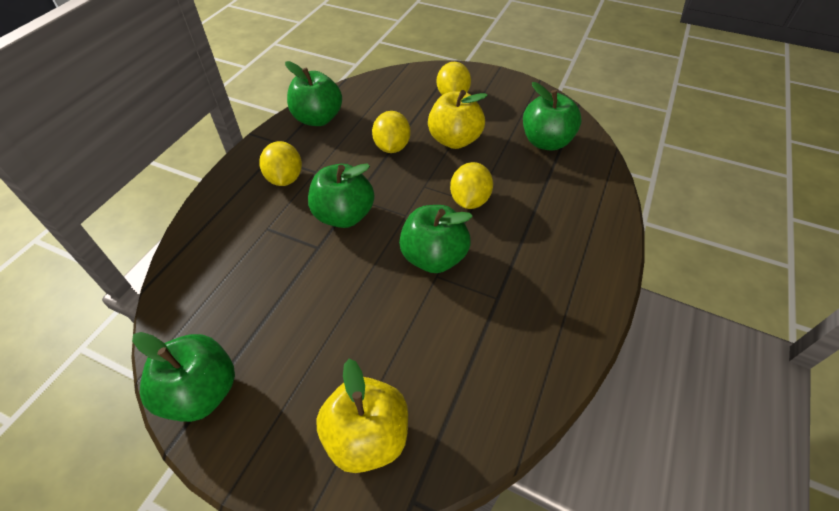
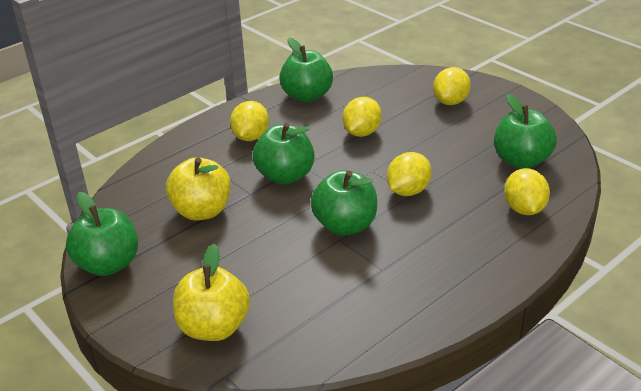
camera: 25 degrees right, 15 degrees down
(454, 140) = (426, 139): yellow apple -> yellow apple (202, 211)
(578, 191) = (524, 209): none -> yellow lemon

